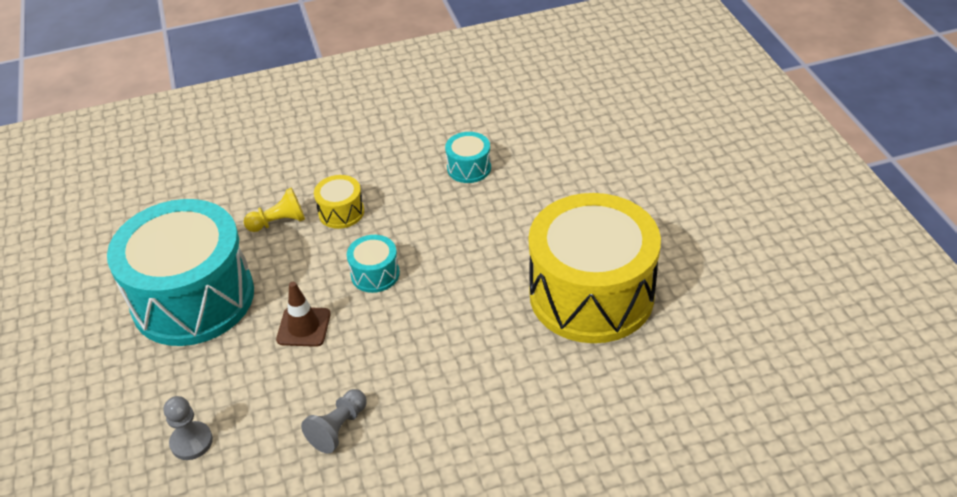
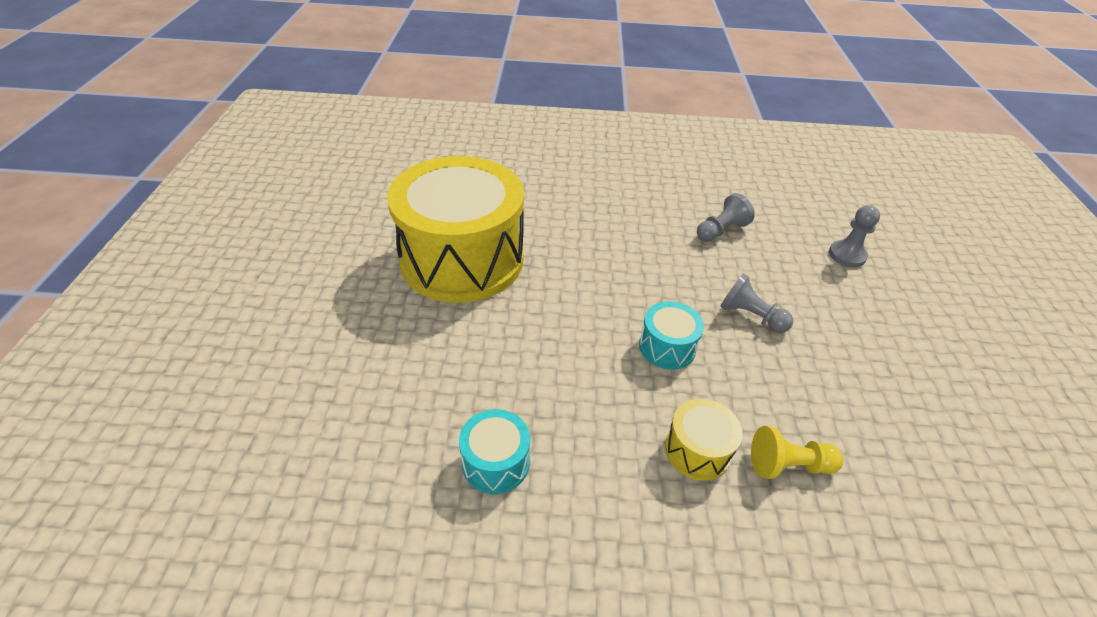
camera: 165 degrees left, 0 degrees up
(193, 298) = (886, 388): turquoise drum -> none
(304, 327) = (750, 316): brown traffic cone -> grey pawn

